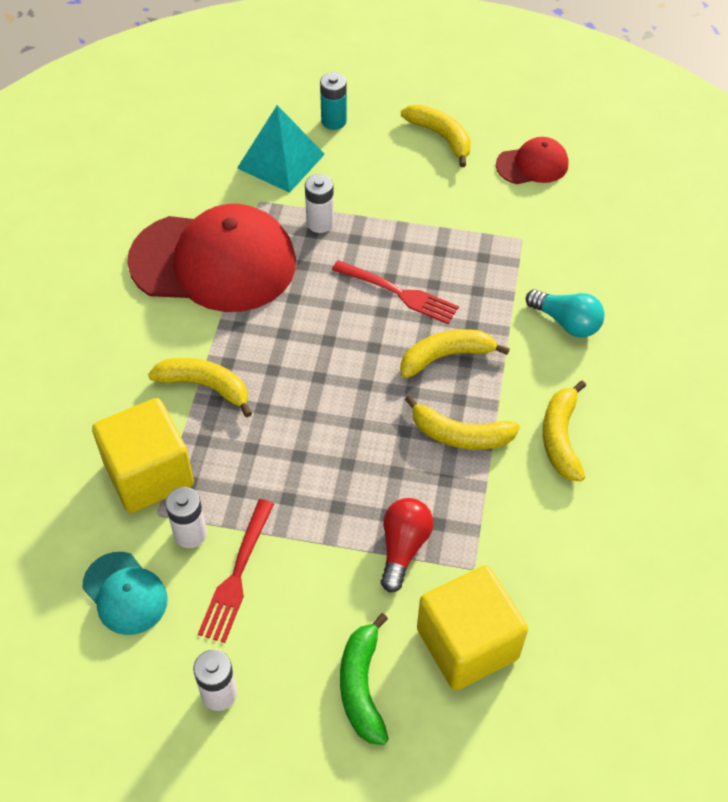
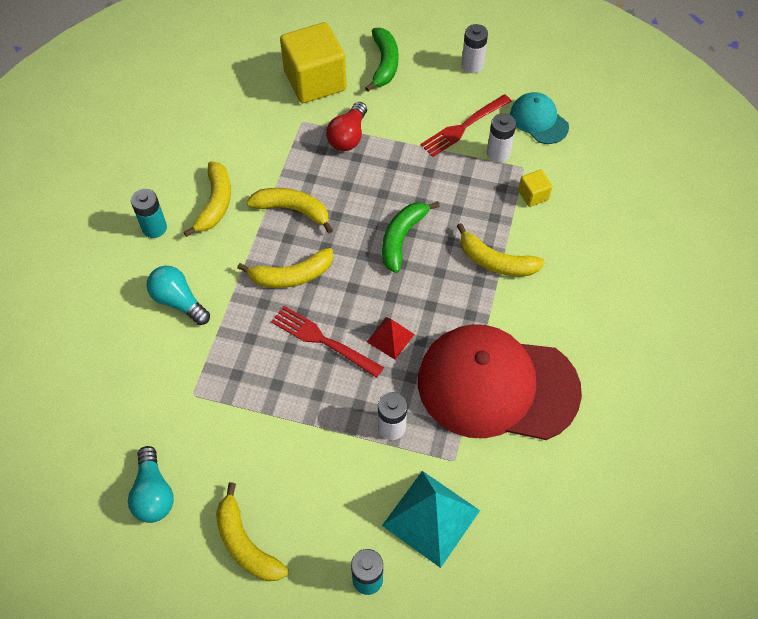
camera: 175 degrees left, 5 degrees up
(149, 474) = (533, 195): yellow cube -> yellow cube, size x0.44
(237, 574) = (463, 127): red fork -> red fork turned 150 degrees counterclockwise
(319, 407) = (402, 238): none -> green banana
(326, 299) = (390, 338): none -> red pyramid
(532, 165) = (153, 493): red cap -> turquoise light bulb
(625, 402) = (154, 228): none -> turquoise battery

